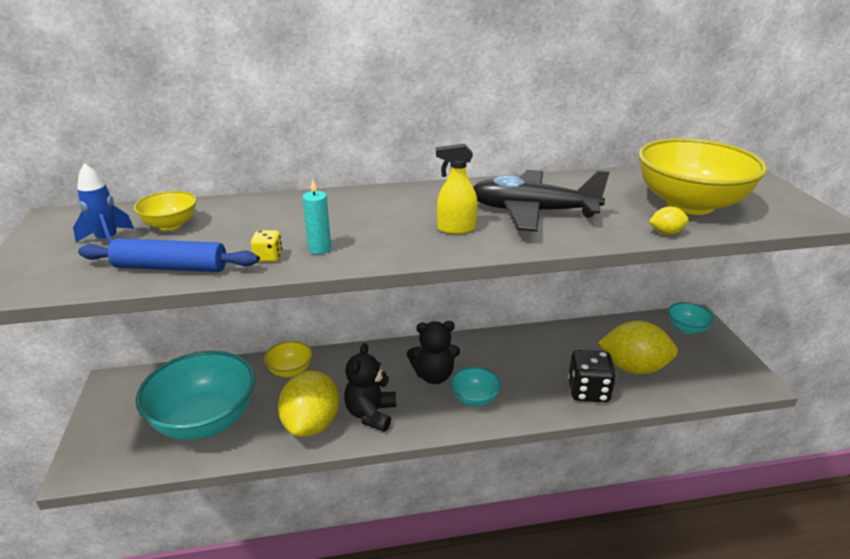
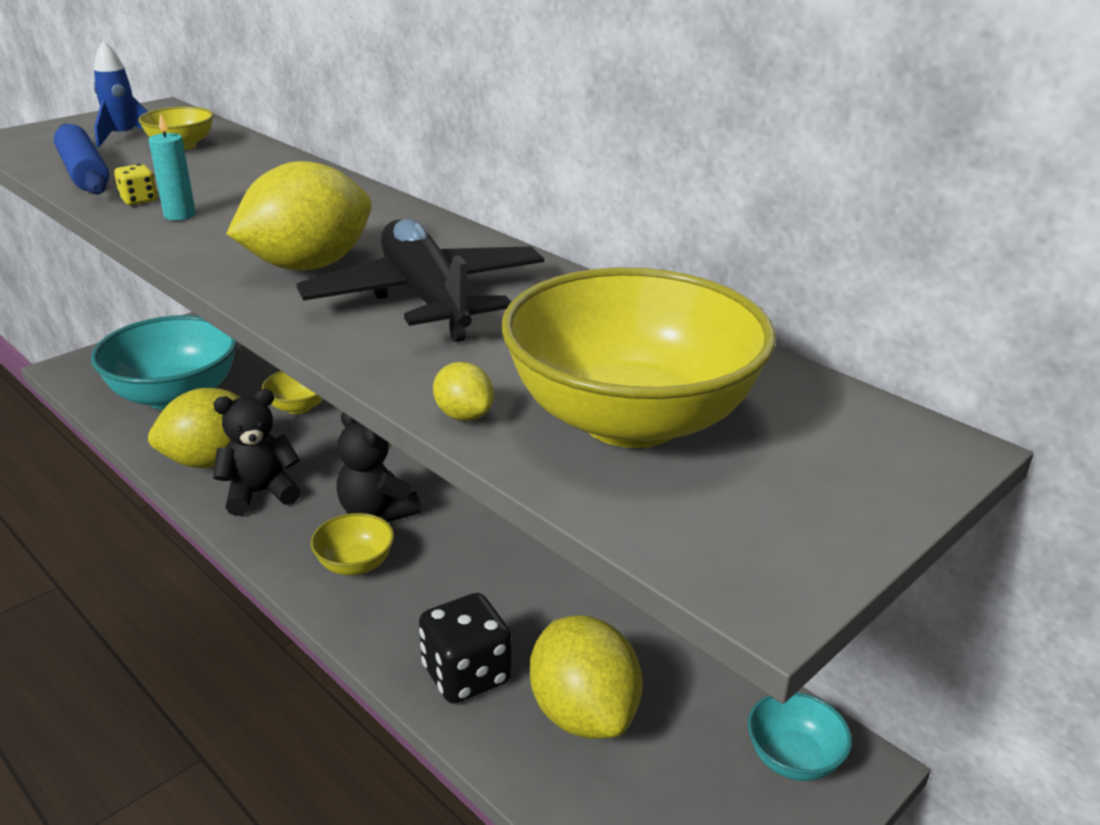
camera: 55 degrees right, 0 degrees up
(456, 229) = (308, 266): yellow spray bottle -> yellow lemon
(474, 398) = (355, 564): turquoise bowl -> yellow bowl

